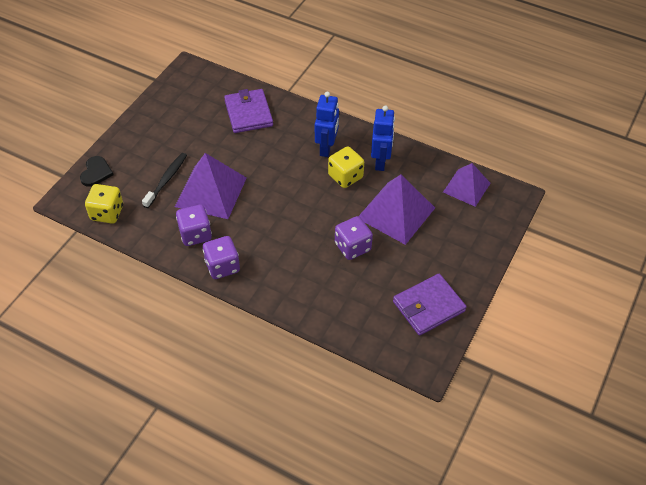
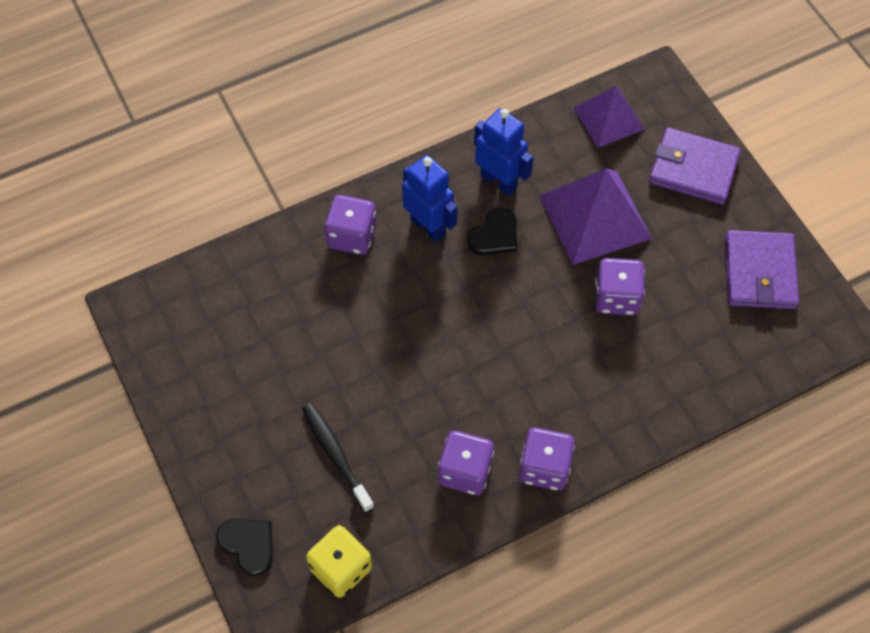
camera: 55 degrees left, 10 degrees up
(211, 192) = (402, 410): purple pyramid -> none
(248, 113) = (289, 281): purple wallet -> purple wallet (693, 169)
(294, 122) = (352, 236): none -> purple dice
(345, 176) = (494, 235): yellow dice -> black heart

